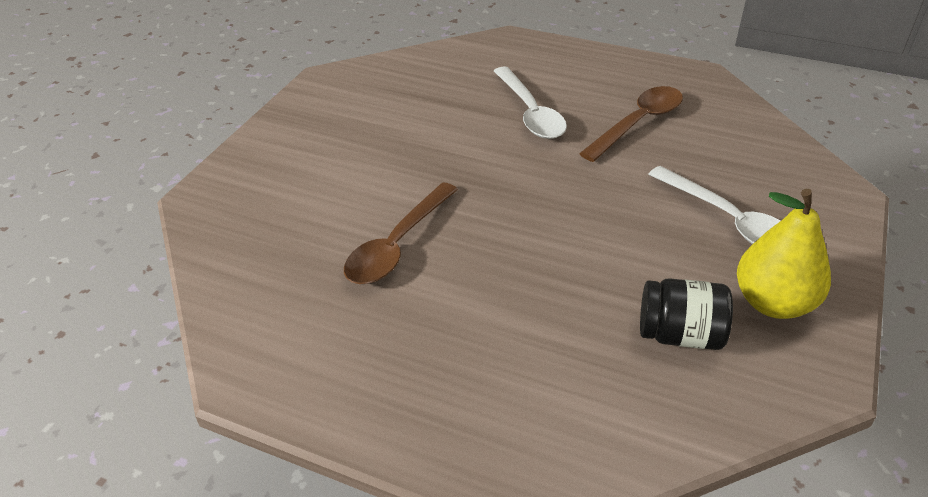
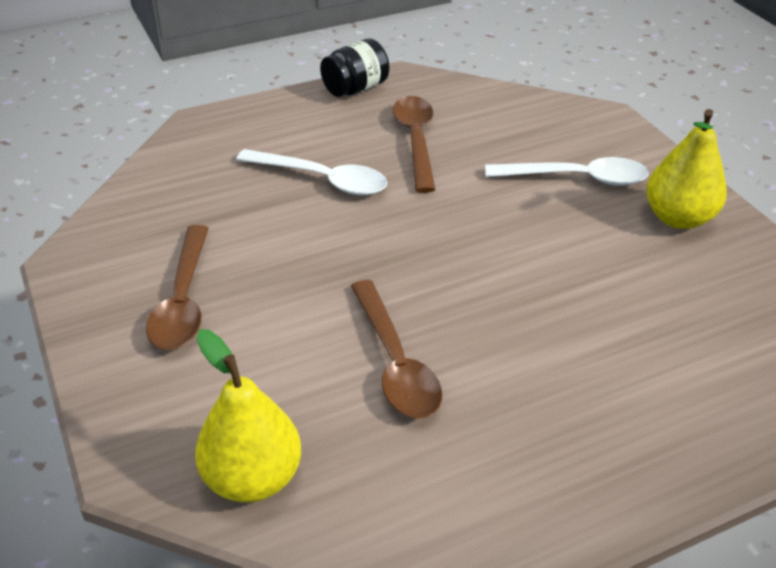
camera: 50 degrees left, 0 degrees up
(235, 245) = (252, 477): none -> yellow pear
(344, 133) = (183, 301): none -> brown spoon
(680, 335) = (666, 279): black jar -> black jar (355, 88)

